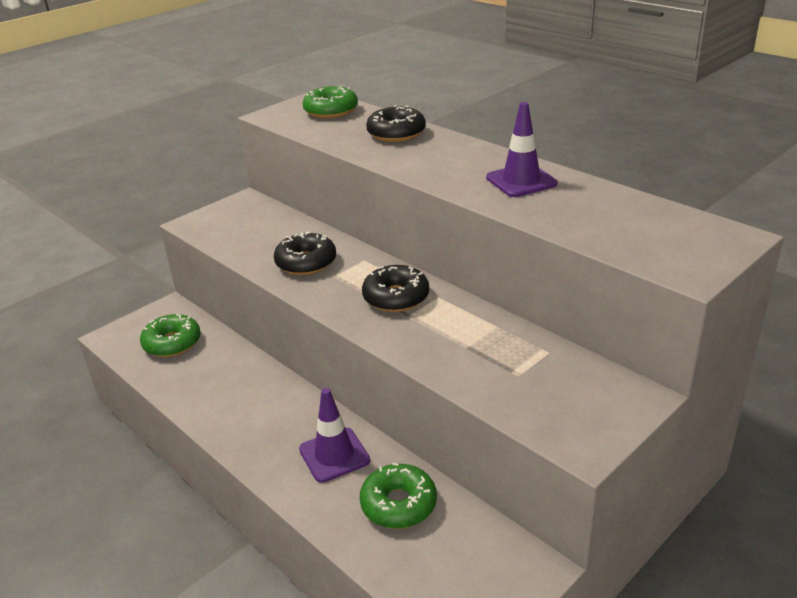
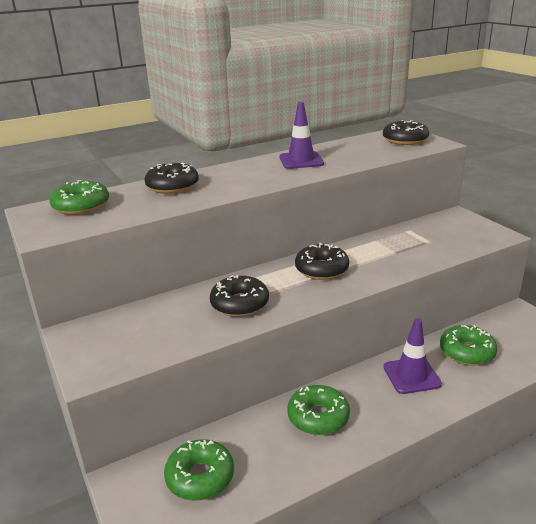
camera: 75 degrees left, 5 degrees down
(251, 394) = (318, 417): none -> green donut
(679, 242) = (405, 140): none -> black donut

